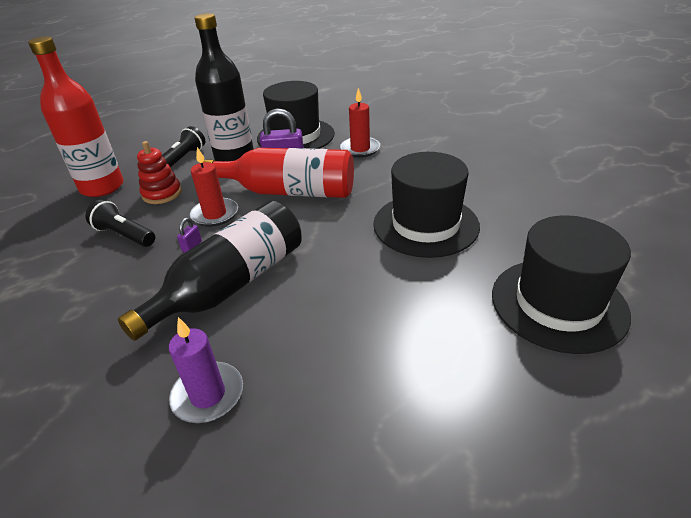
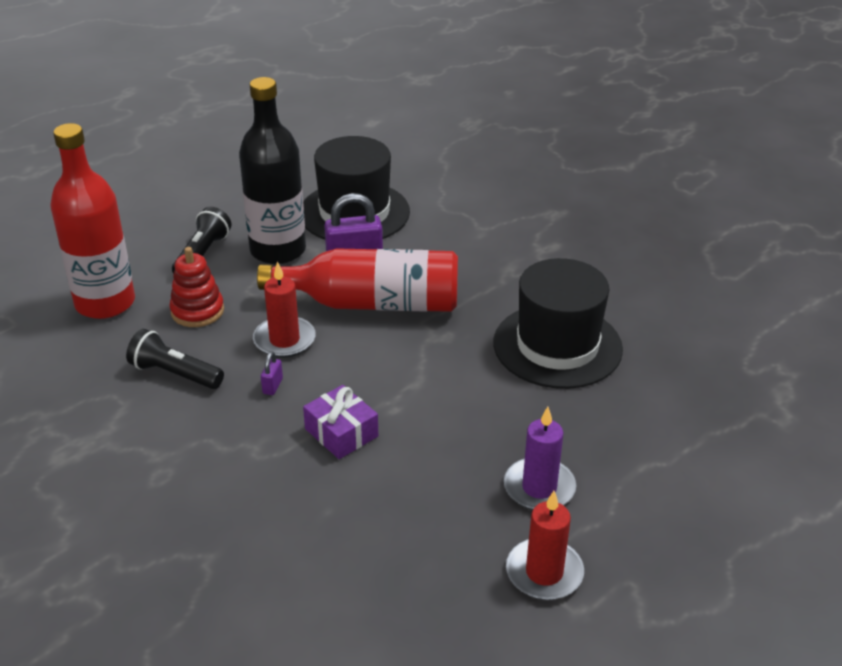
camera: 10 degrees left, 0 degrees up
(208, 395) = (361, 553): purple candle -> purple candle (539, 488)
(231, 284) = (341, 432): black bottle -> purple gift
(360, 149) = (451, 233): red candle -> red candle (544, 572)
(558, 304) = (713, 436): black hat -> none

